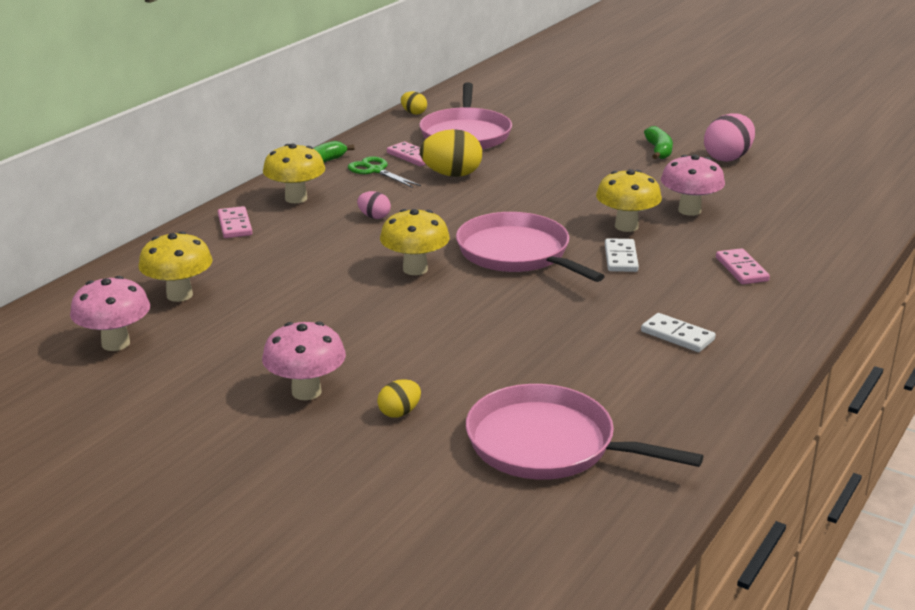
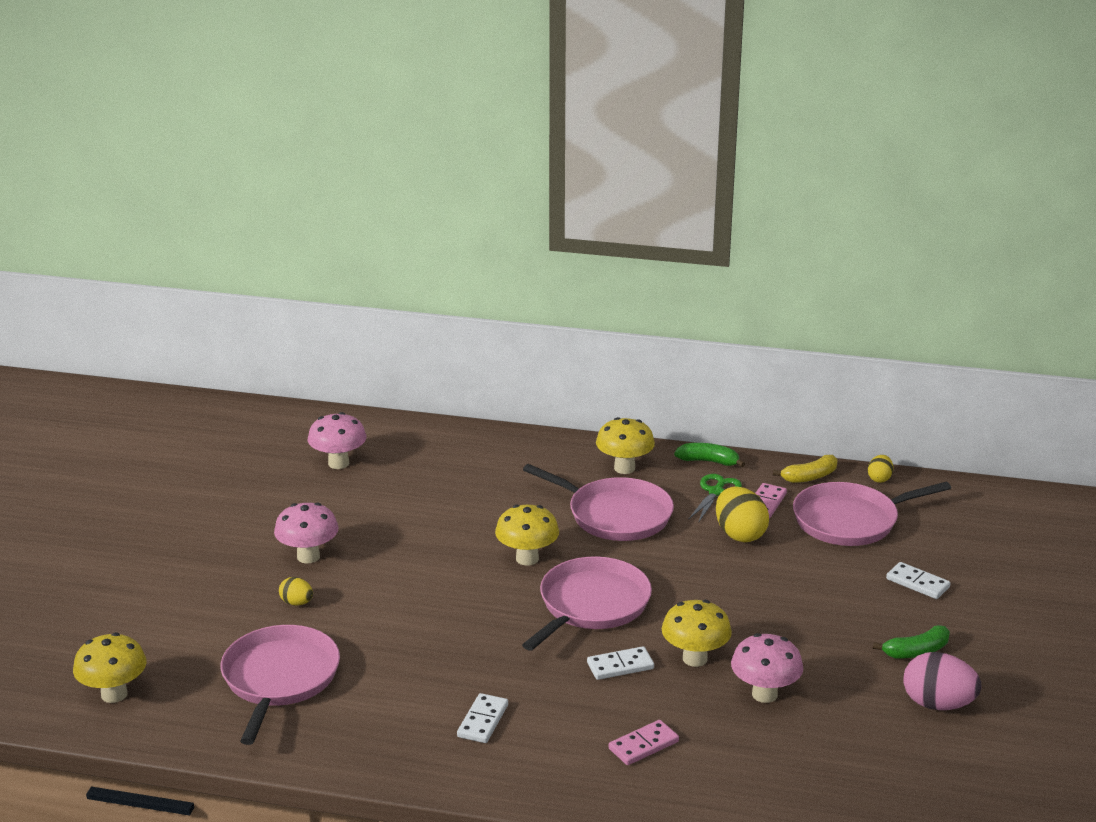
camera: 70 degrees right, 0 degrees up
(179, 295) = (421, 466): yellow mushroom -> yellow mushroom (114, 694)
(235, 225) = (552, 455): pink domino -> none
(374, 217) = (615, 515): pink egg -> pink pan
(387, 134) = (809, 477): none -> yellow banana
(570, 132) = (917, 583): none -> white domino

